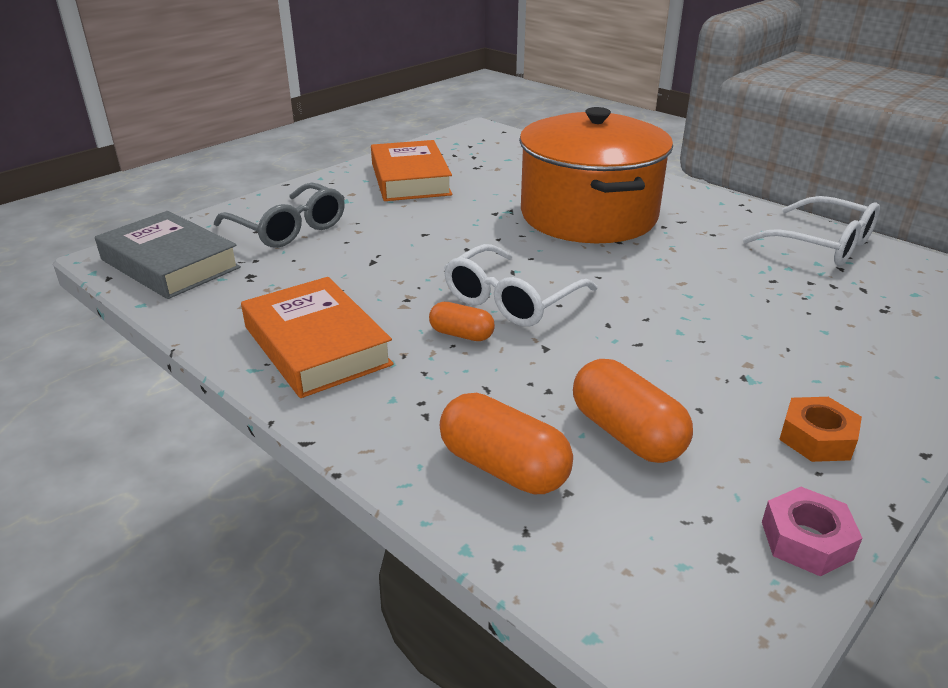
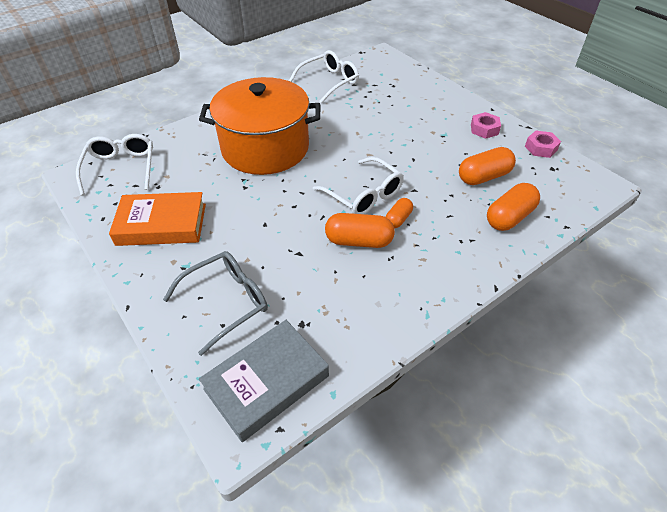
camera: 80 degrees left, 15 degrees up
(316, 345) = (403, 283): orange book -> none
(403, 303) = (359, 241): none -> orange capsule
(500, 145) = (121, 168): none -> white glasses
(816, 438) = (484, 129): orange nut -> pink nut

